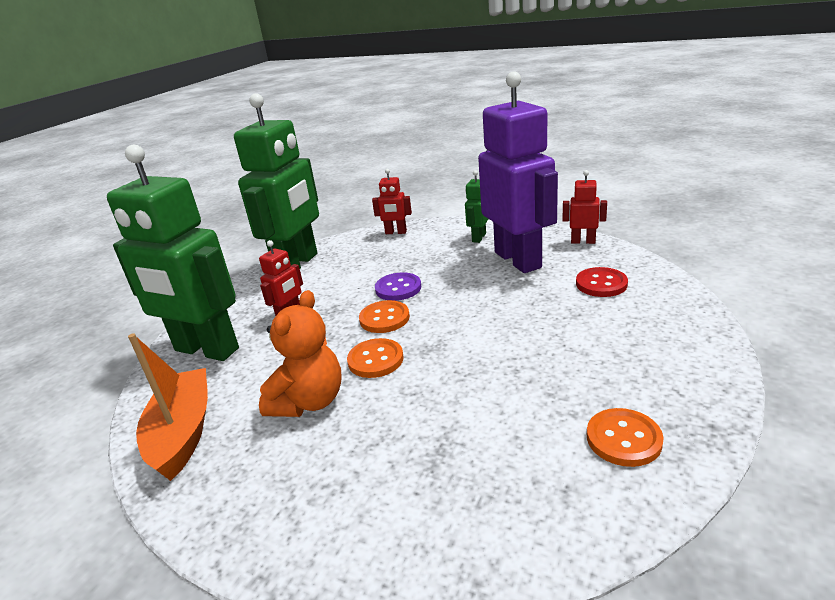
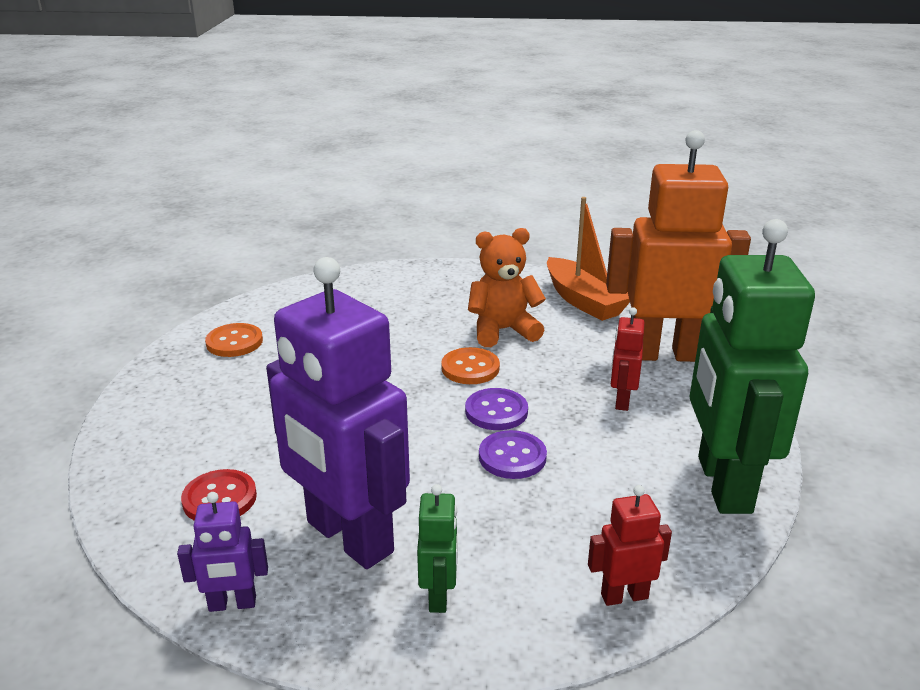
camera: 155 degrees right, 0 degrees up
(206, 350) = (664, 354): green robot -> orange robot
(309, 401) = (503, 331): orange teddy bear -> orange teddy bear turned 75 degrees clockwise
(384, 318) = (496, 411): orange button -> purple button
(583, 241) = (232, 604): red robot -> purple robot

